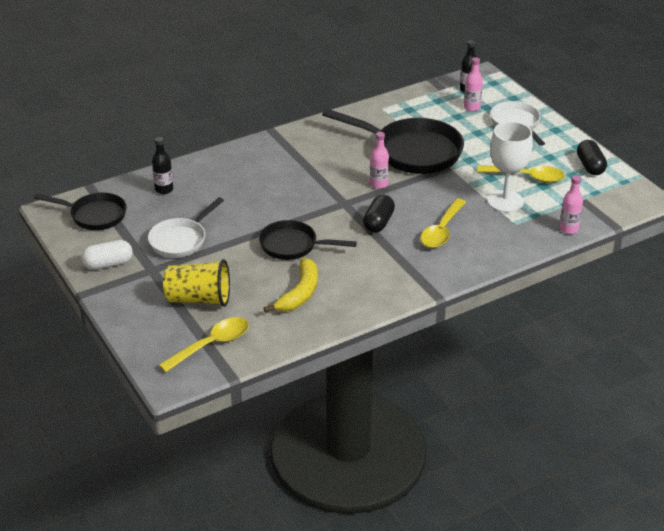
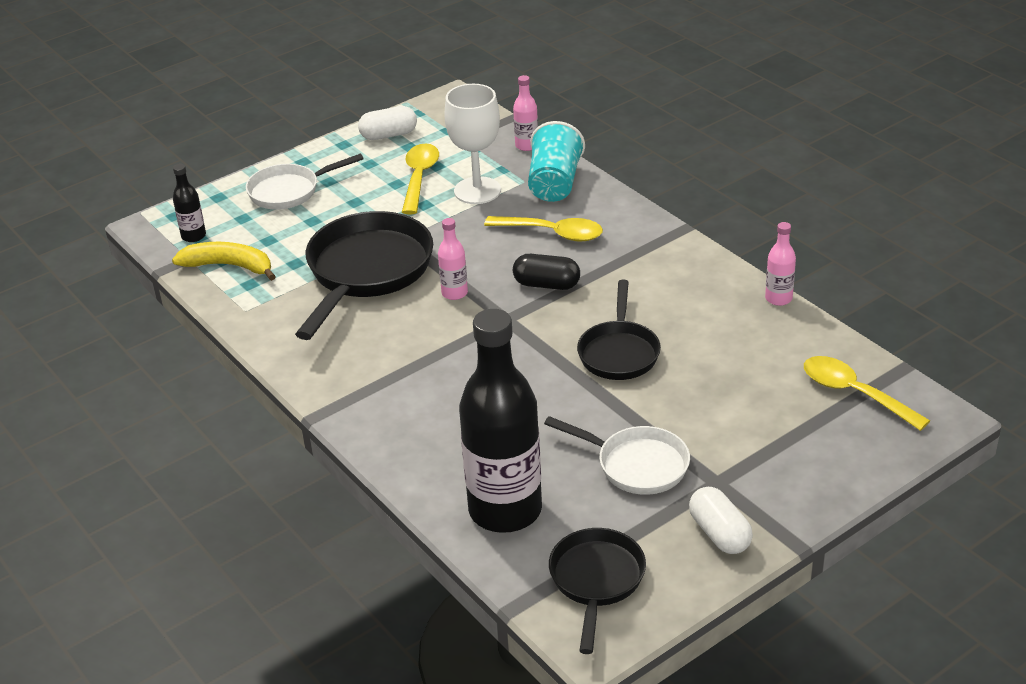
camera: 95 degrees left, 0 degrees up
(164, 189) = (505, 510): black bottle -> black bottle, size x2.35
(199, 299) = (766, 421): yellow cup -> none
(300, 293) = (720, 333): yellow banana -> yellow banana (229, 266)
(472, 107) = (245, 229): pink bottle -> pink bottle (778, 298)
(510, 238) = (554, 183): none -> turquoise cup
(590, 166) = (389, 135): black capsule -> white capsule

